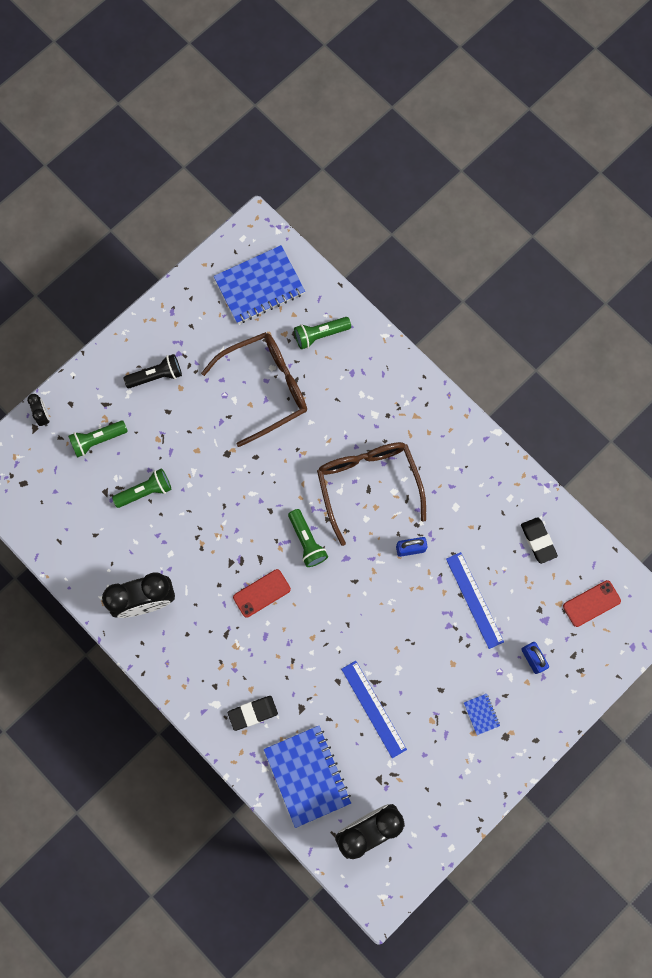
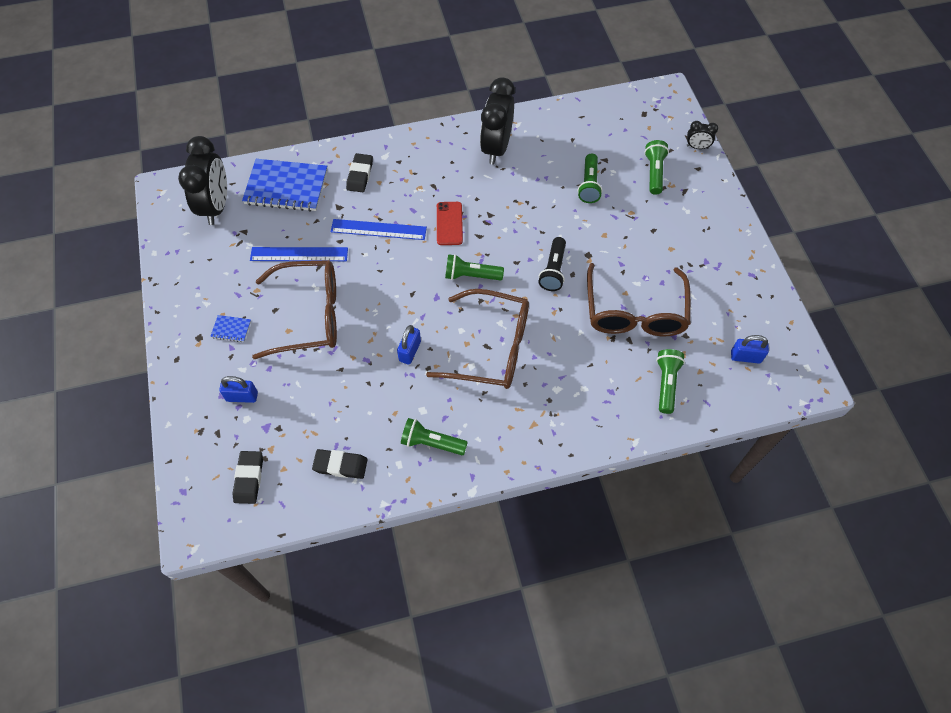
camera: 120 degrees right, 15 degrees down
(156, 376) = (692, 236): black flashlight -> black flashlight (553, 270)
(259, 286) = (745, 357): blue notebook -> blue padlock
(429, 656) = (308, 315): none -> brown glasses
(474, 600) = (328, 378): blue ruler -> blue ruler (378, 229)
(478, 484) = (431, 443): none -> green flashlight
(591, 603) = (249, 478): red phone -> black eraser

